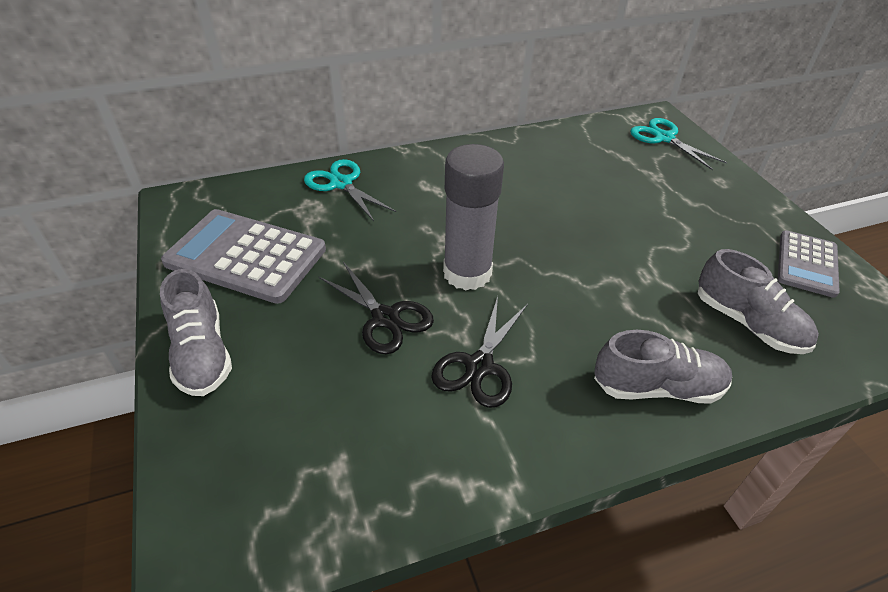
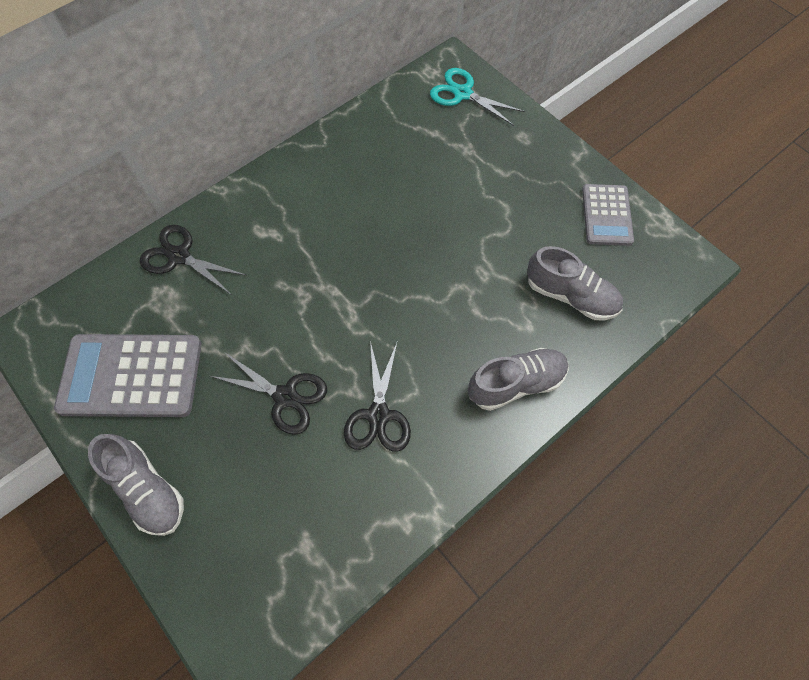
camera: 20 degrees left, 20 degrees up
(341, 183) = (179, 256): turquoise scissors -> black scissors
(467, 273) = (336, 324): grey glue stick -> none

